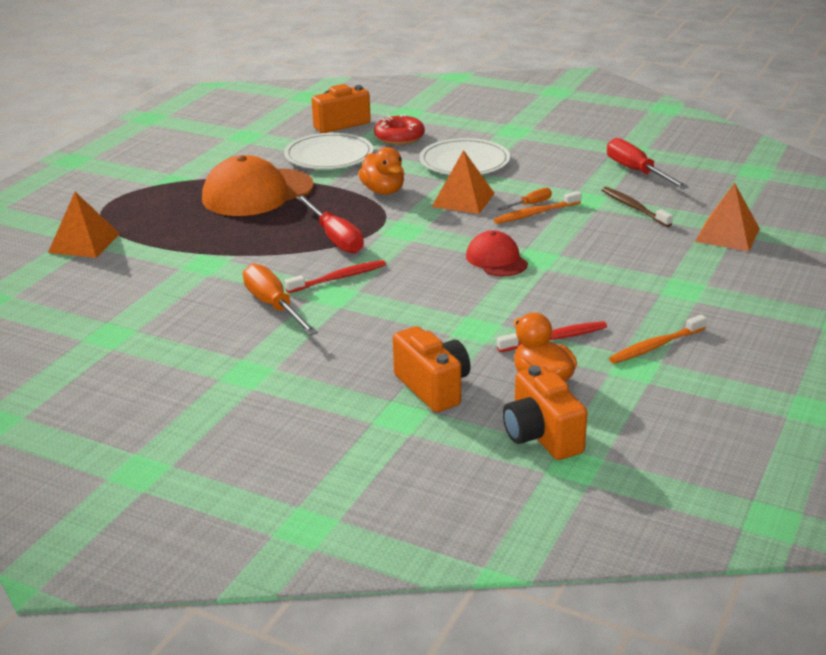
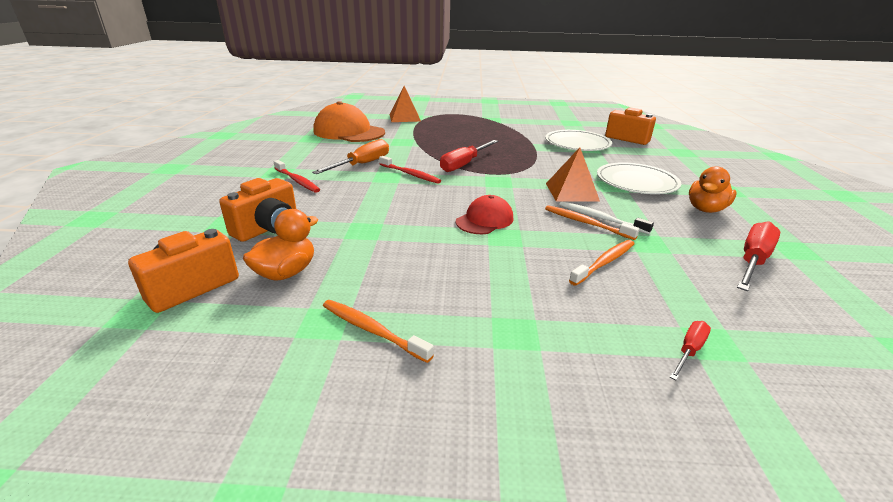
camera: 65 degrees right, 0 degrees up
(257, 193) = (501, 137): orange cap -> orange cap (349, 132)
(383, 191) = (549, 165): orange duck -> orange duck (705, 209)
(399, 137) = (639, 156): red donut -> none
(530, 204) = (600, 218): orange screwdriver -> white toothbrush
(555, 338) = (363, 267): red toothbrush -> red toothbrush (297, 181)
(607, 227) = (604, 262): none -> orange toothbrush
(634, 208) = (667, 271): brown toothbrush -> none
(727, 235) = (689, 350): orange pyramid -> red screwdriver

